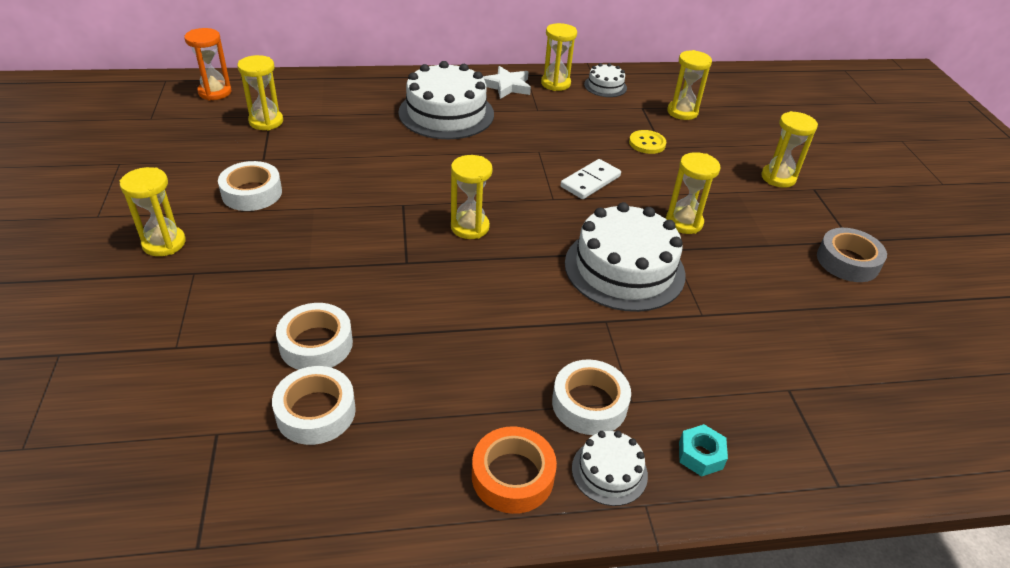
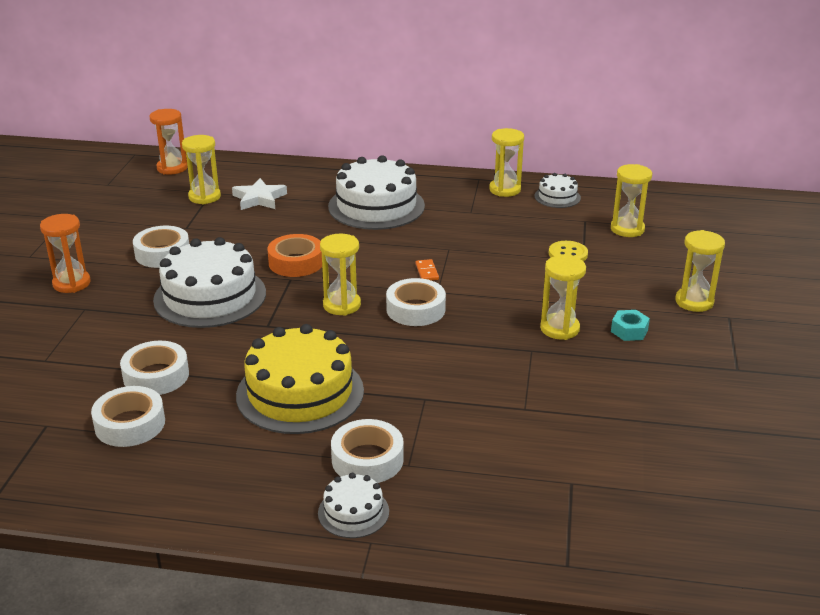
camera: 20 degrees right, 10 degrees down
(164, 243) = (72, 283): yellow hourglass -> orange hourglass
(481, 337) = (300, 393): none -> yellow cake
(507, 86) = (452, 187): white star -> white star (259, 198)
(512, 476) = (266, 499): orange tape -> orange tape (296, 262)
(532, 178) = (427, 272): none -> orange domino
(543, 221) = (415, 309): none -> white tape
(590, 182) = (485, 281): white domino -> none
(624, 268) = (471, 359): white cake -> white cake (210, 296)
(700, 455) = (446, 516): turquoise nut -> turquoise nut (629, 331)
(847, 261) = (717, 387): grey tape -> none

